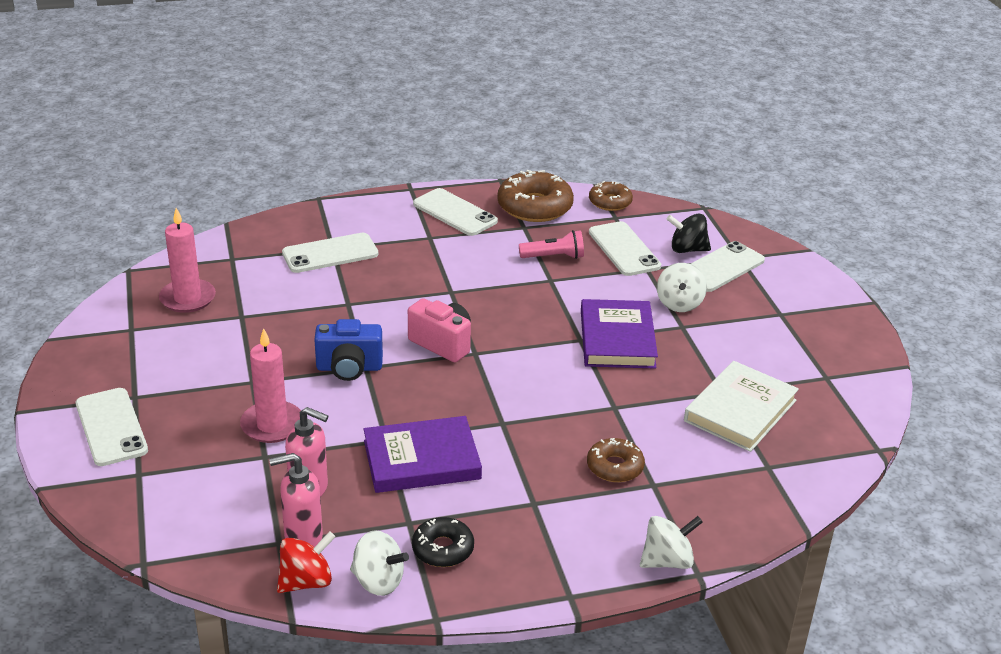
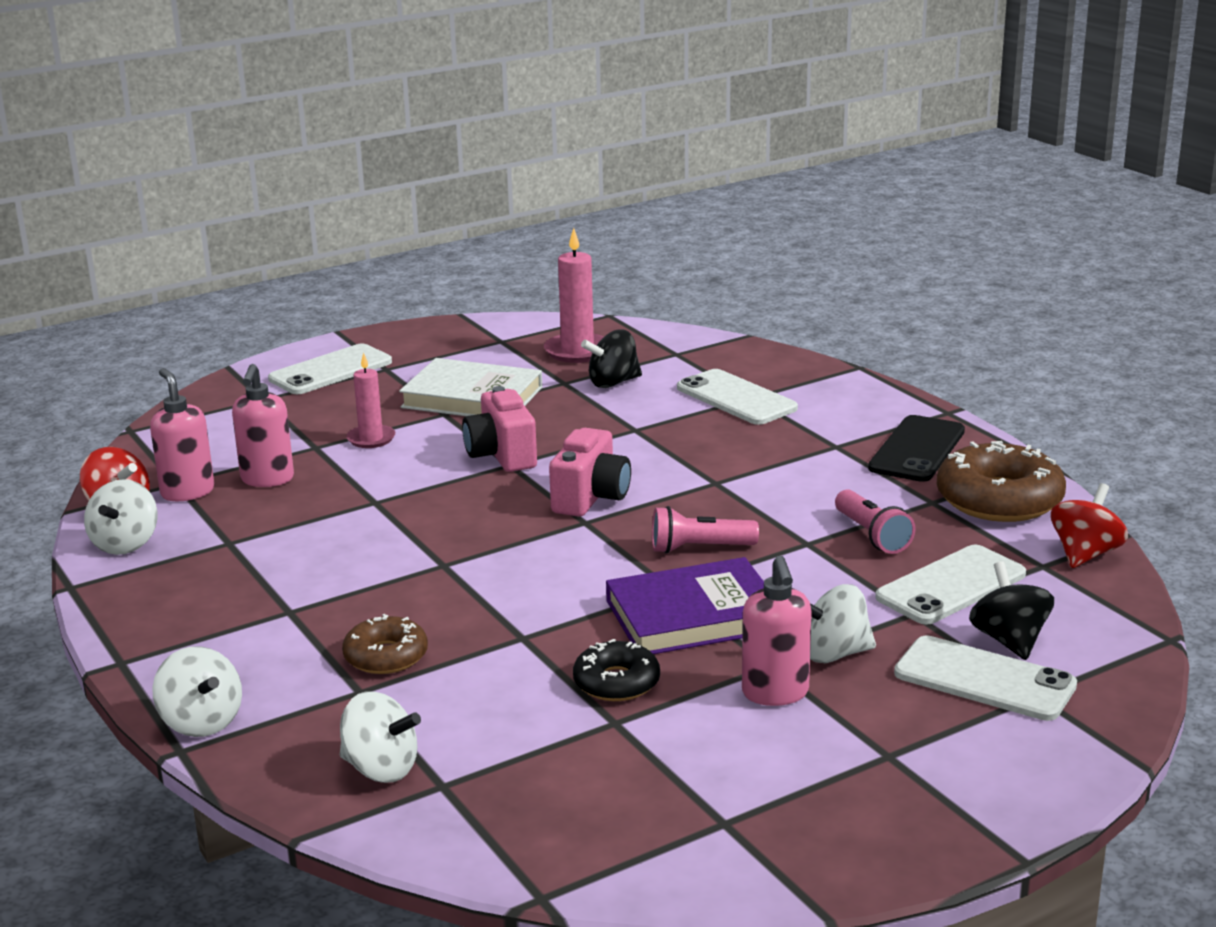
camera: 75 degrees right, 10 degrees down
(261, 295) = (613, 383): none -> black spinning top
(272, 425) = (371, 439): pink candle -> pink candle, size x0.65
(349, 368) = (501, 456): blue camera -> pink camera
(421, 460) = (345, 529): purple book -> none
(443, 549) = (187, 569): black donut -> black donut (616, 682)
(455, 213) = (917, 450): white phone -> black phone
(536, 318) = (699, 548): none -> pink flashlight
(610, 202) = (1085, 554): brown donut -> red spinning top
(712, 332) = (775, 693): none -> pink soap dispenser
(740, 410) = (574, 743): white book -> white book (472, 397)
(745, 488) = (381, 769): none -> white spinning top

